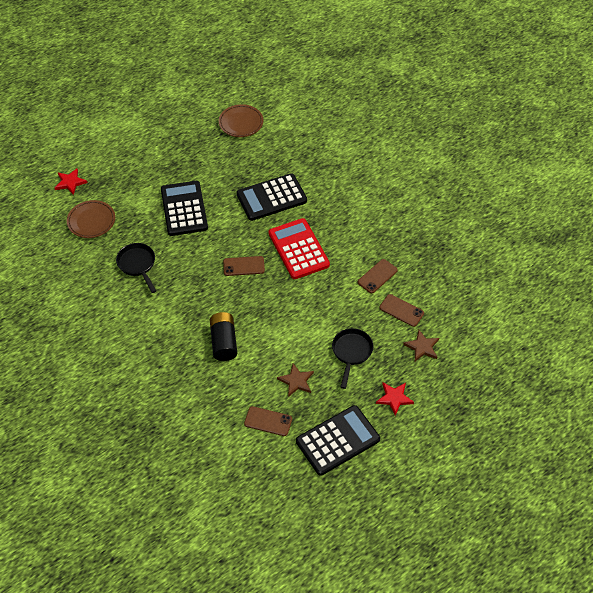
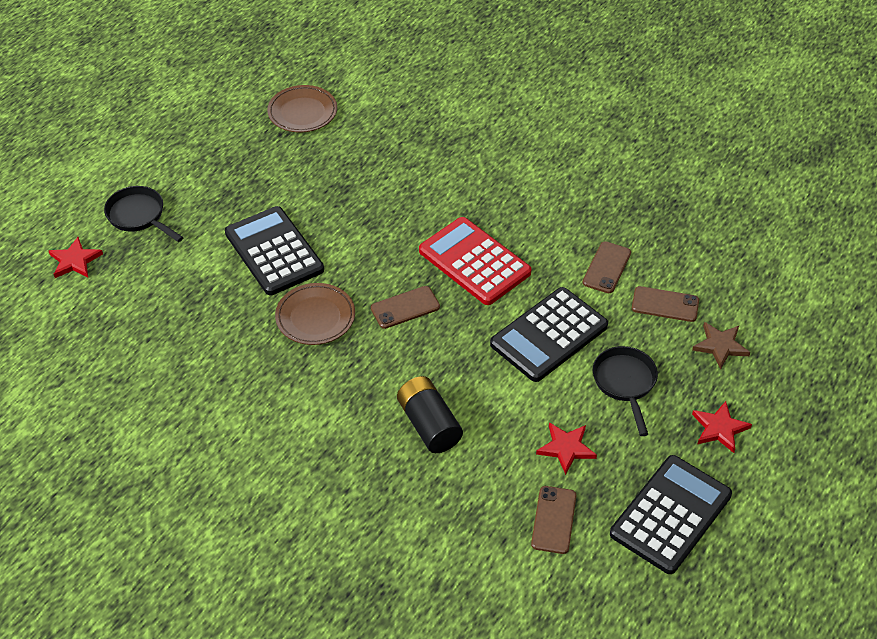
camera: 20 degrees left, 5 degrees down
(91, 221) = (135, 308): brown plate -> brown plate (315, 317)
(137, 265) = (240, 351): black pan -> black pan (139, 216)
(268, 421) = (554, 520): brown phone -> brown phone turned 75 degrees counterclockwise
(271, 198) = (399, 202): black calculator -> black calculator (549, 335)
(296, 381) = (566, 448): brown star -> red star

